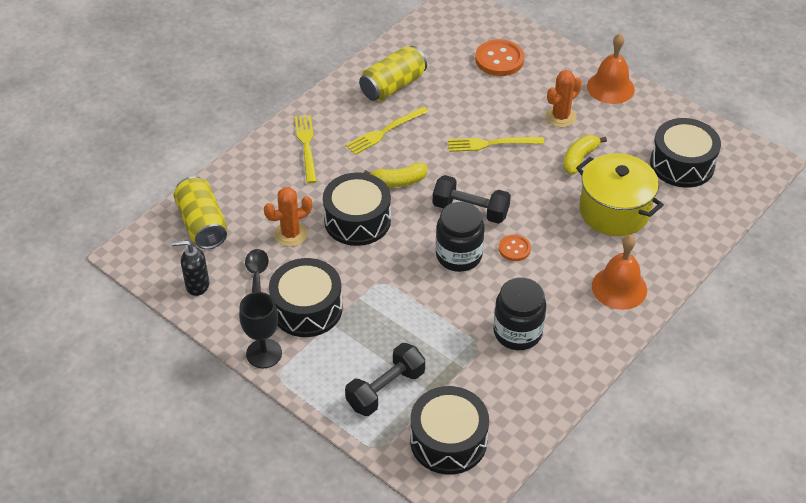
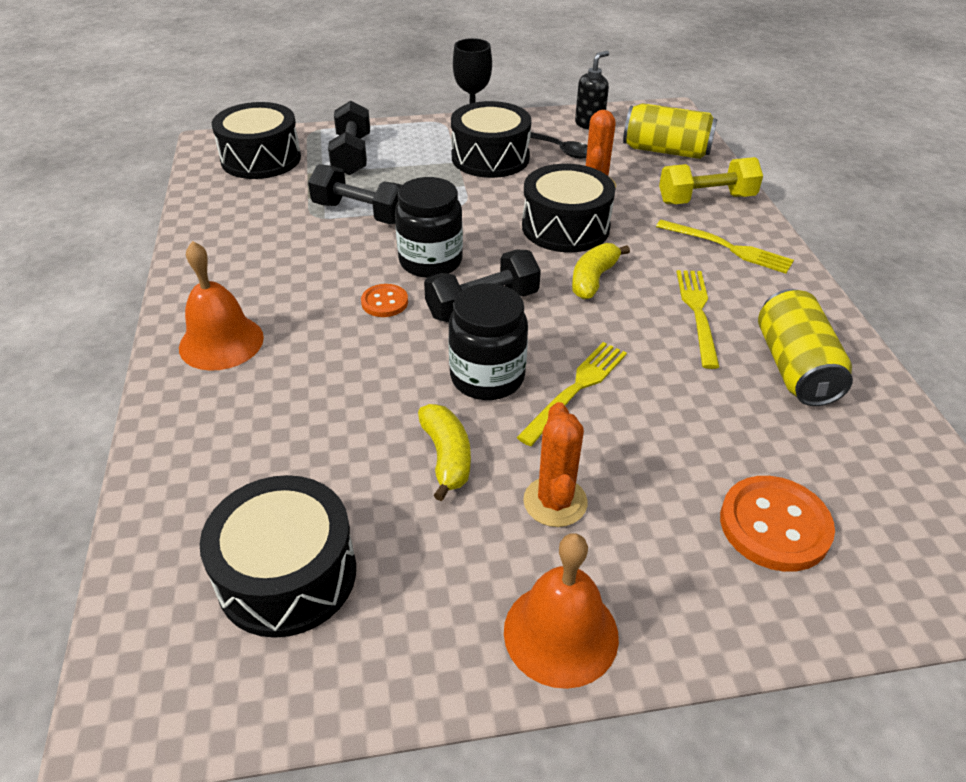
camera: 130 degrees right, 5 degrees down
(256, 177) = (706, 199): none -> yellow dumbbell
(449, 325) = (360, 213): none -> black dumbbell
(517, 332) = (289, 244): black jar -> black jar (487, 377)
(614, 211) = (318, 421): yellow pot -> none

